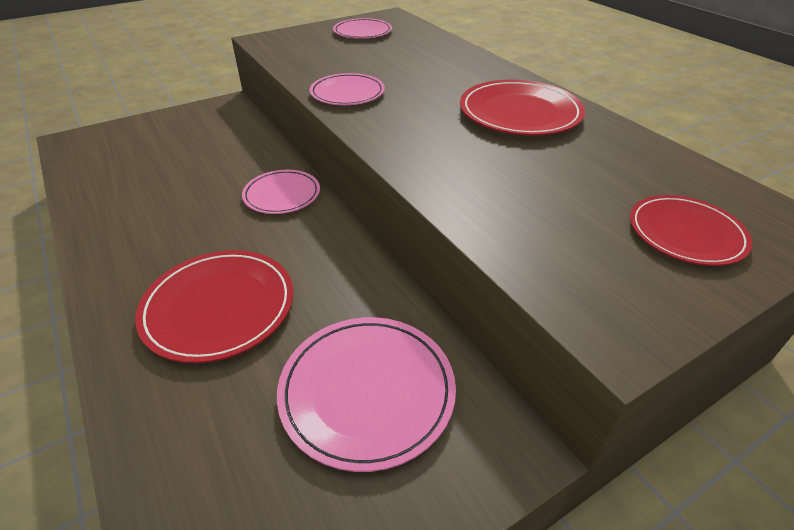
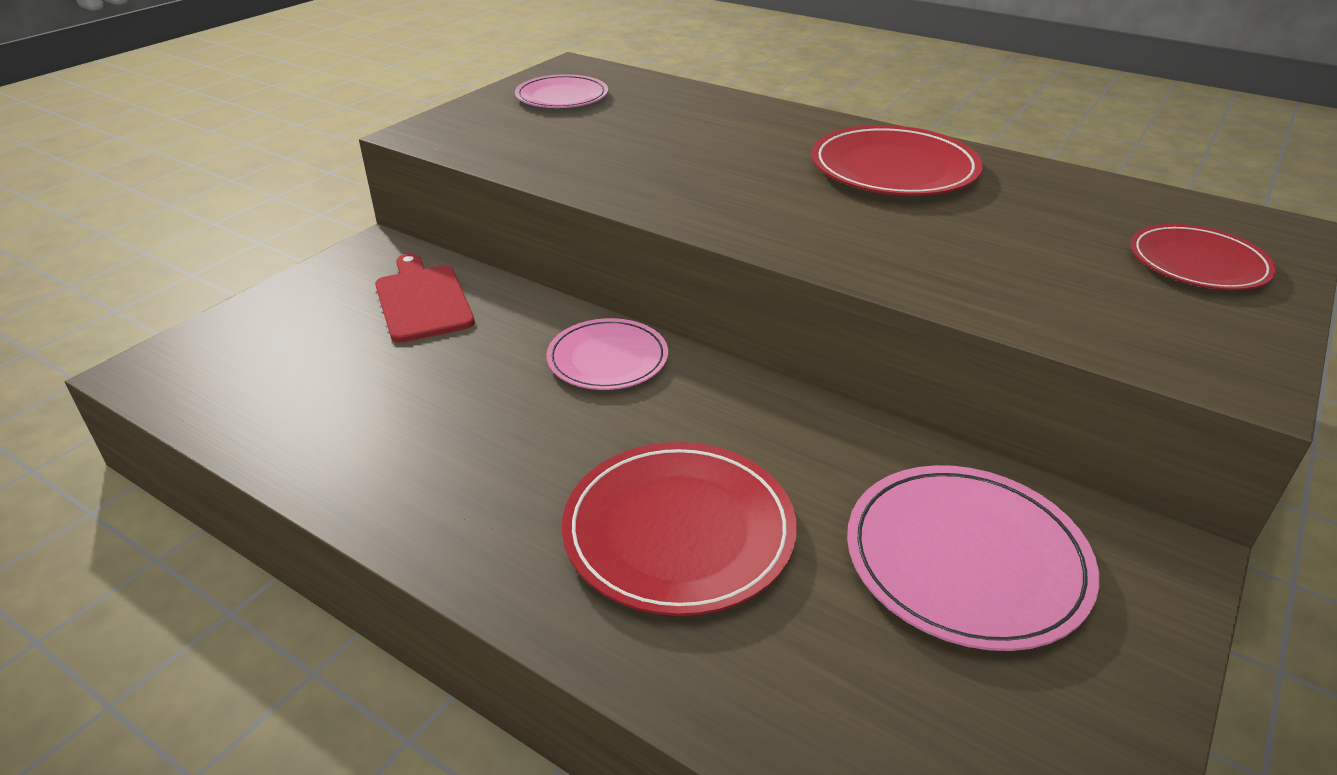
camera: 25 degrees left, 5 degrees down
(222, 137) = (422, 300): none -> red cutting board
(347, 93) = (647, 187): pink plate -> none

